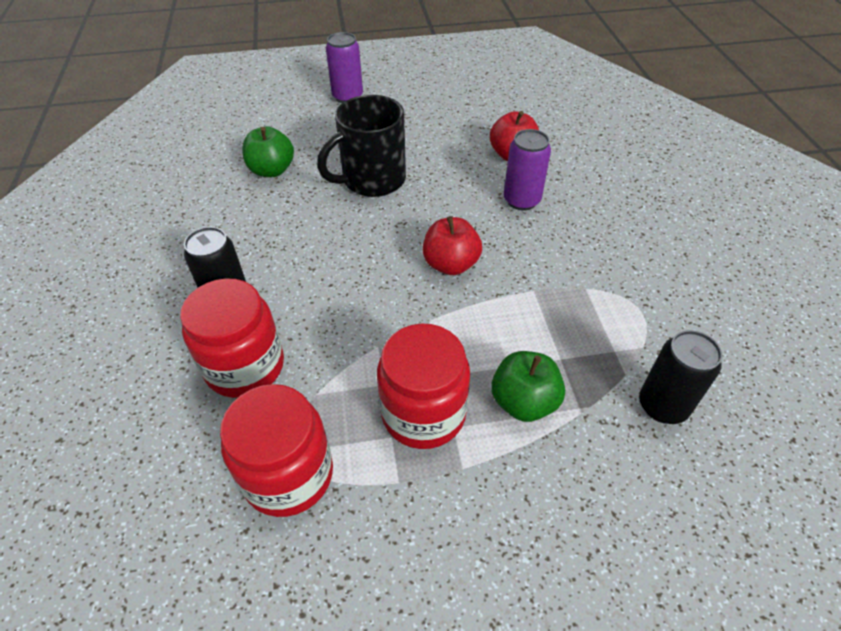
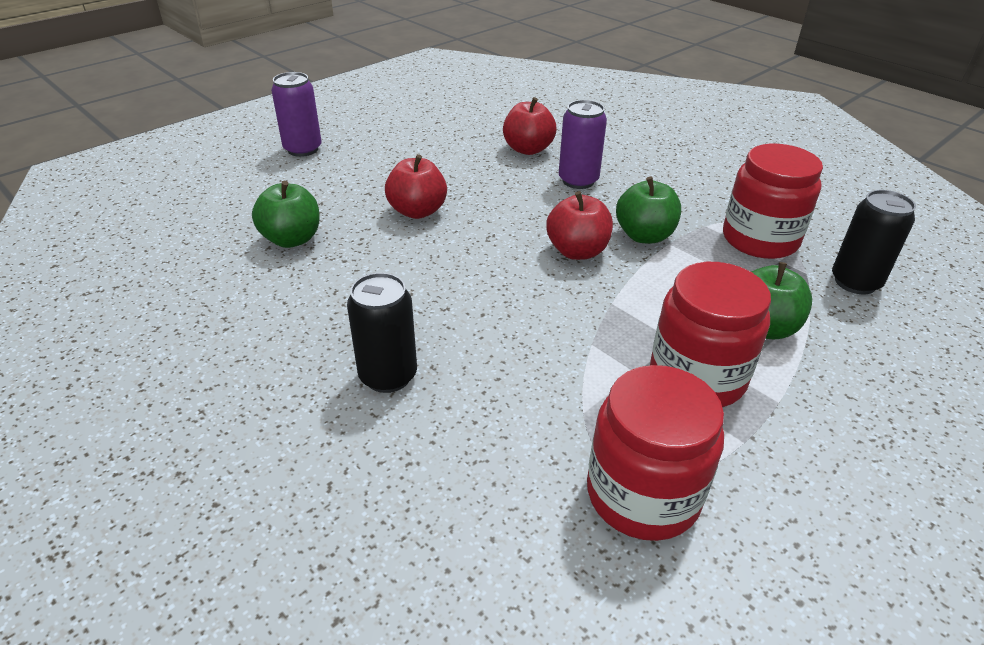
camera: 35 degrees left, 10 degrees down
(245, 366) = (481, 425): red jar -> red jar (760, 239)
(372, 180) = (417, 211): black mug -> red apple
(520, 274) = (644, 236): none -> green apple

